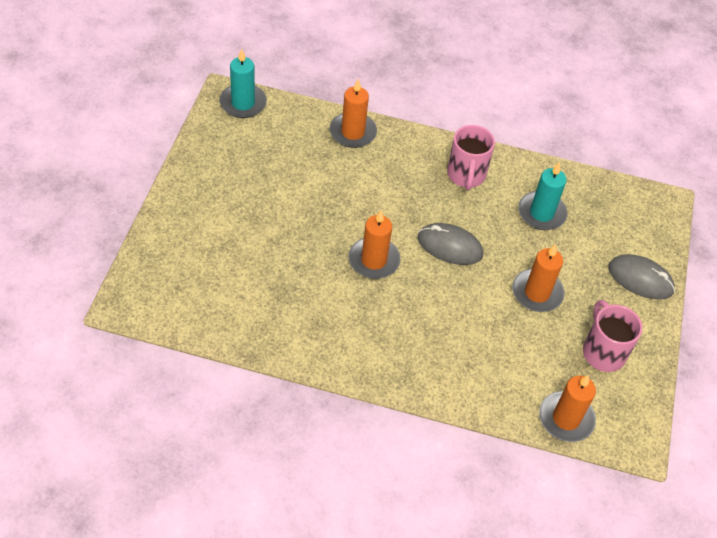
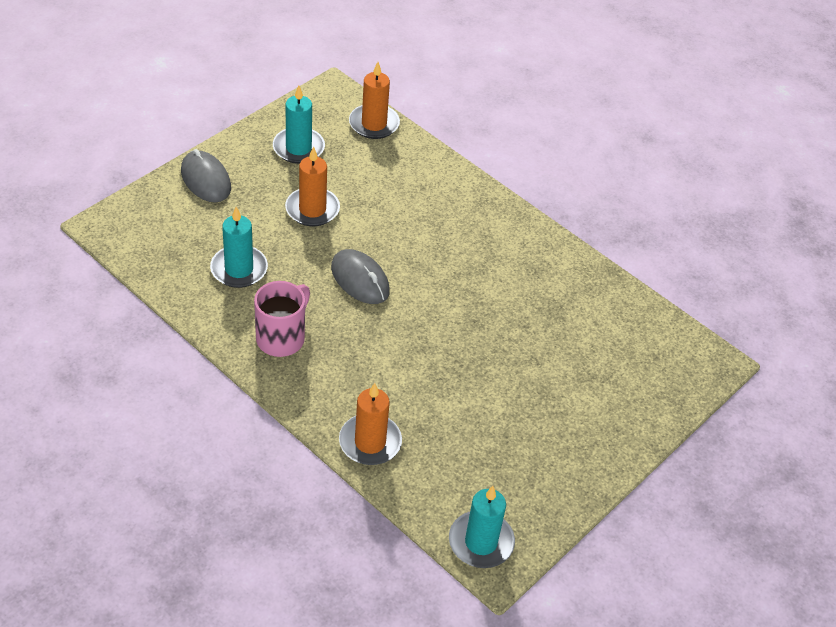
camera: 150 degrees left, 5 degrees down
(374, 260) = (445, 299): orange candle -> none
(603, 352) = (298, 148): pink mug -> turquoise candle

